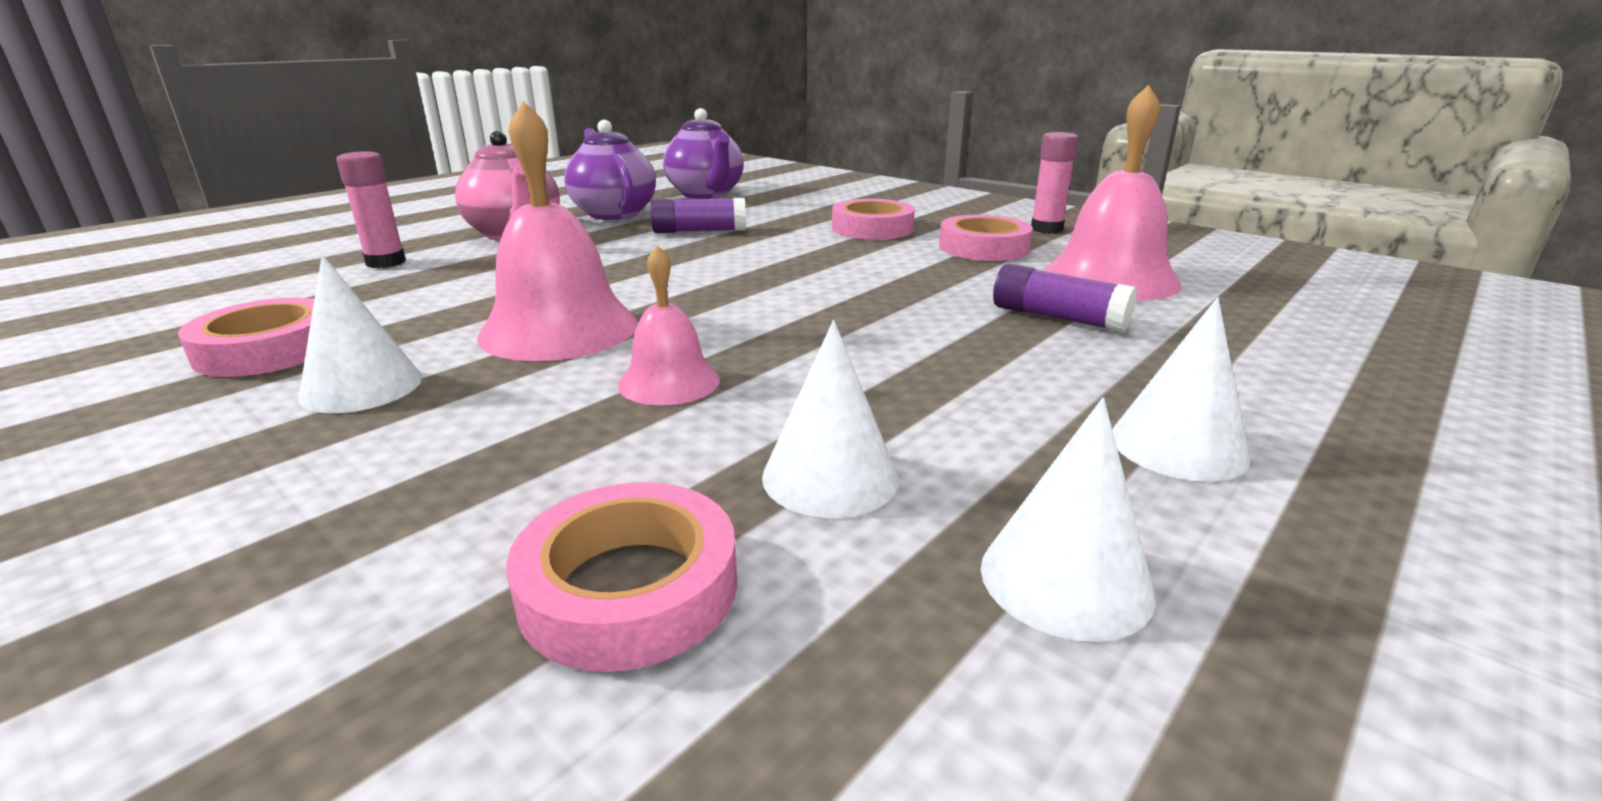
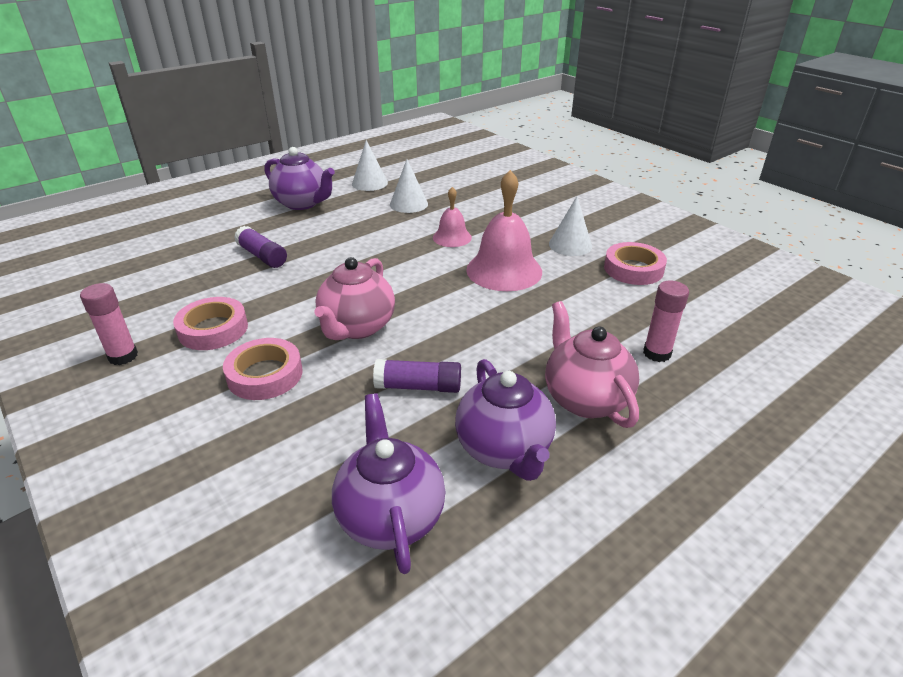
camera: 170 degrees left, 10 degrees up
(629, 588) = (462, 189): pink tape -> none
(797, 258) = (357, 327): none -> pink teapot
(1110, 278) = (186, 284): pink bell -> none
(1178, 446) = (302, 203): white cone -> purple teapot

